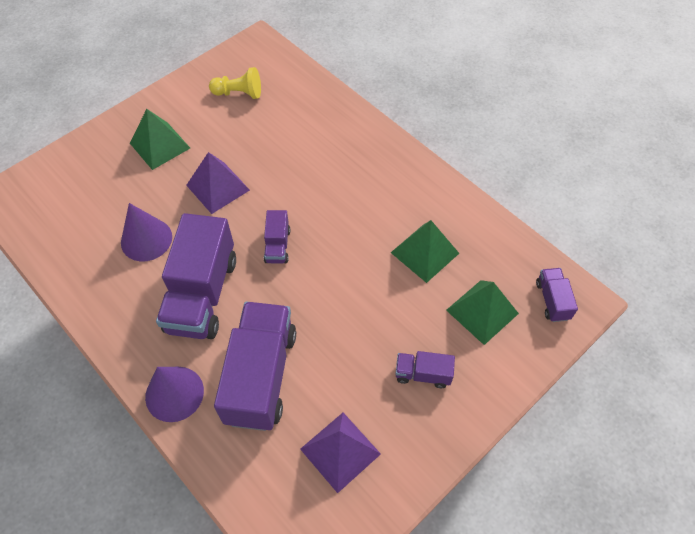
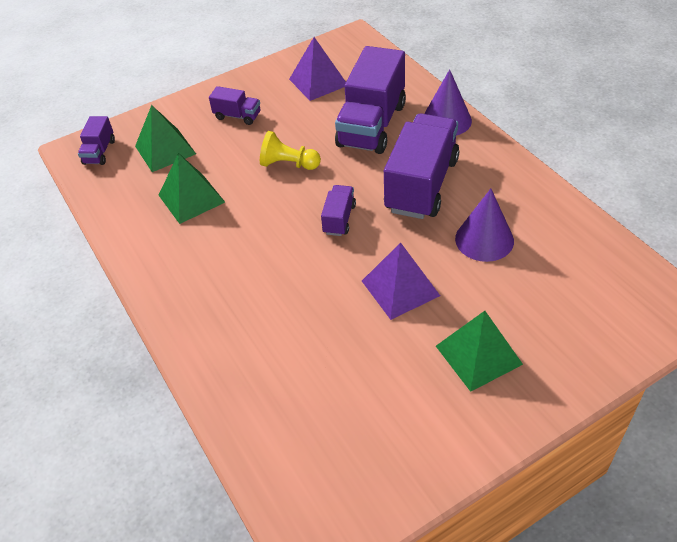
camera: 165 degrees left, 10 degrees down
(239, 93) = (359, 429): yellow pawn -> yellow pawn (288, 164)

